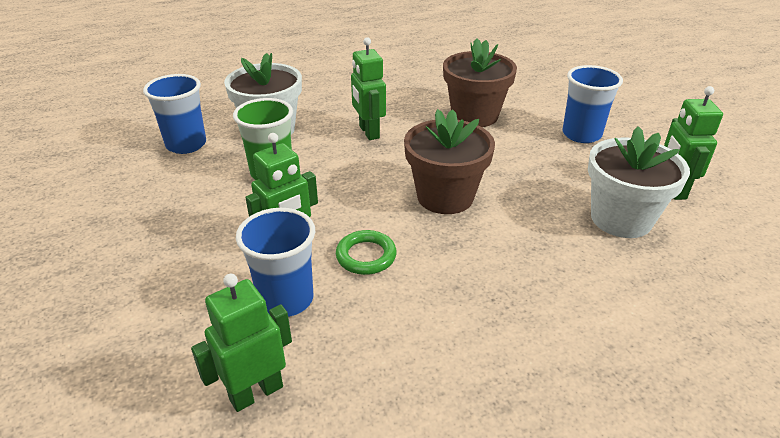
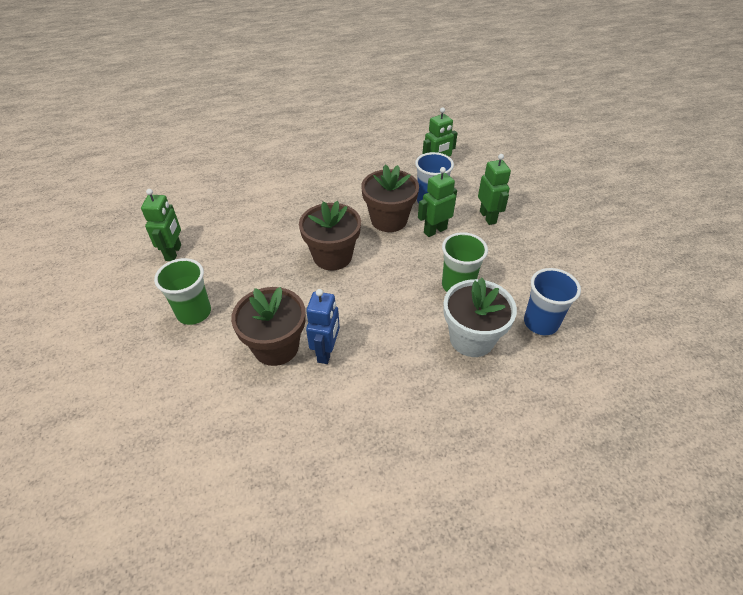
camera: 175 degrees left, 10 degrees up
(366, 256) = (389, 220): green ring -> brown flower pot
(368, 132) = (381, 329): green robot -> green robot (488, 217)
(422, 115) = (326, 352): none -> blue robot
(581, 134) = (194, 313): blue cup -> green cup
(621, 219) = (227, 233): white flower pot -> none

